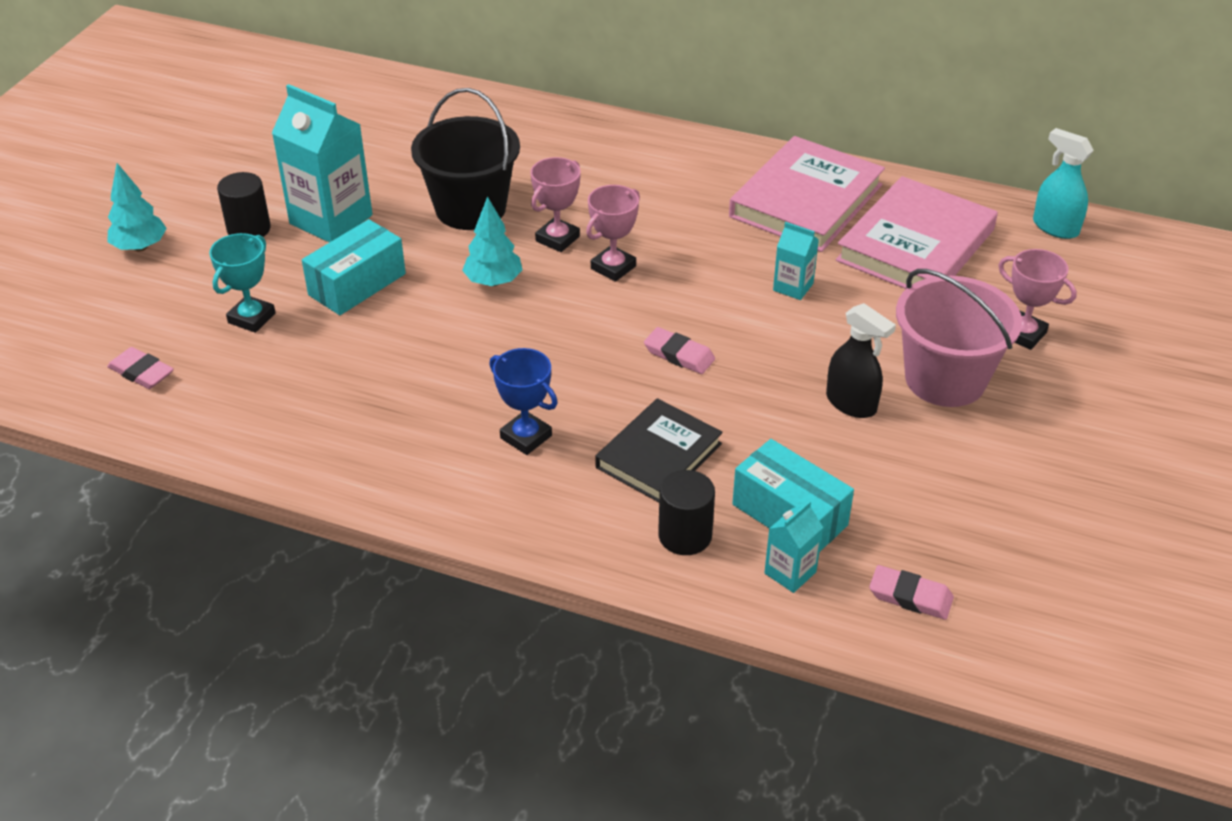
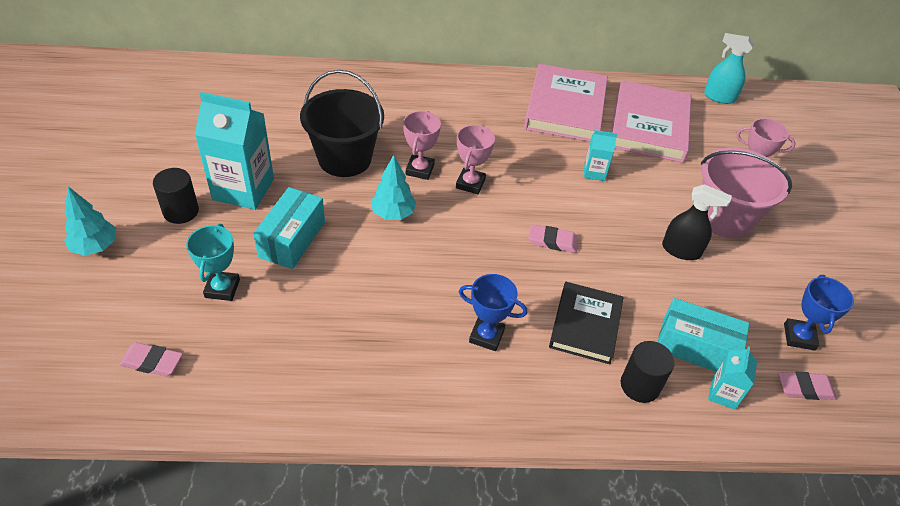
camera: 25 degrees left, 5 degrees up
(948, 539) = (799, 337): none -> blue trophy

